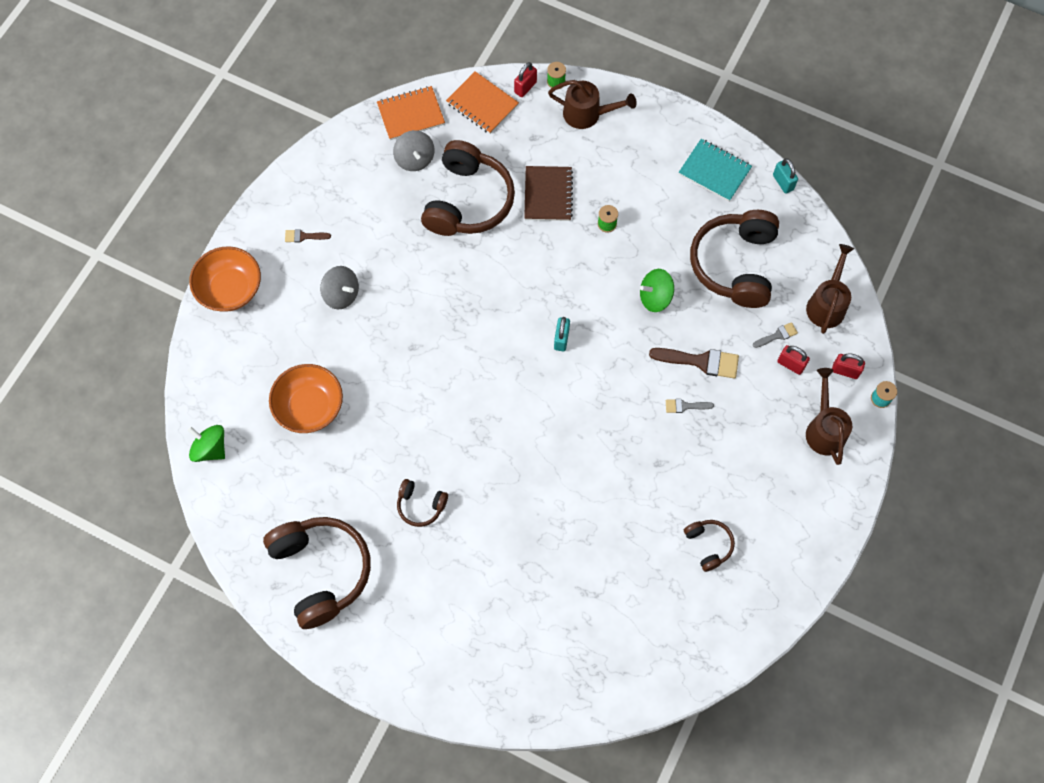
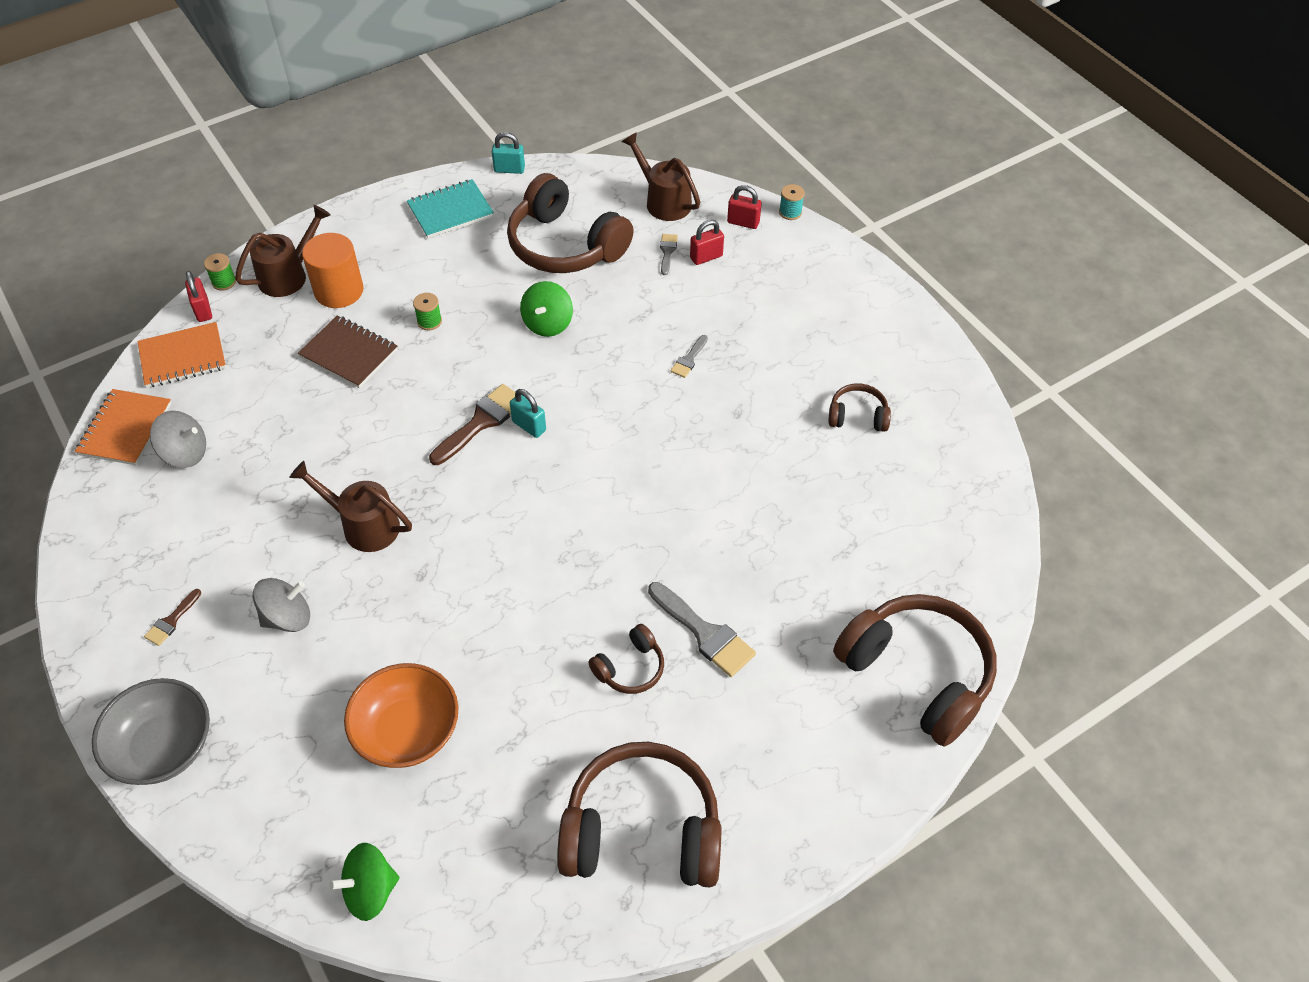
camera: 60 degrees left, 15 degrees down
(230, 289) = (163, 747): orange bowl -> grey bowl
(468, 201) = (287, 428): brown headphones -> brown headphones (917, 674)
(471, 536) = (704, 633): none -> grey brush
(595, 153) = (339, 291): none -> orange cylinder
(701, 361) = (649, 322): brown brush -> brown brush (481, 422)
(824, 428) = (792, 266): brown watering can -> brown watering can (363, 525)
(845, 371) = (743, 222): red padlock -> red padlock turned 60 degrees clockwise

